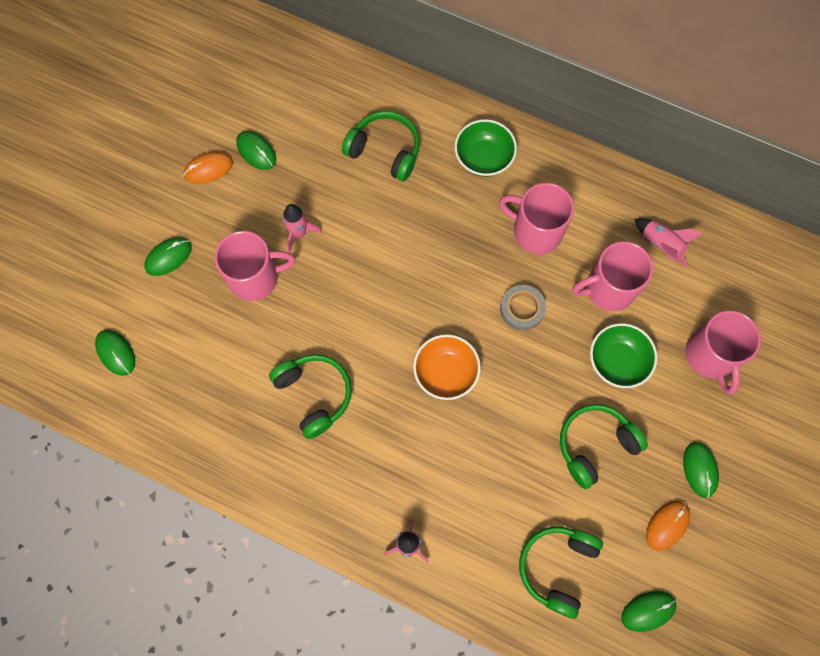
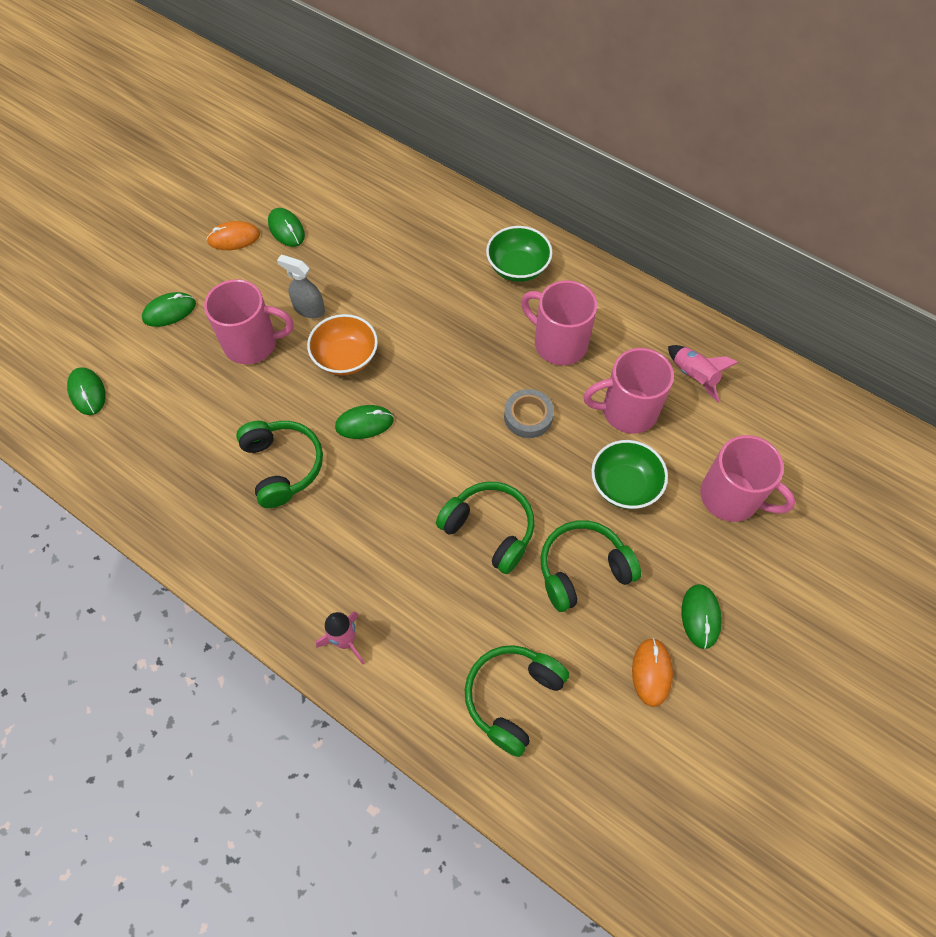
camera: 10 degrees right, 10 degrees down
(299, 233) = (309, 309): pink rocket -> grey spray bottle
(385, 151) = (417, 247): green headphones -> green headphones (489, 529)
(445, 372) = (430, 466): orange bowl -> orange bowl (346, 358)
(648, 611) = (612, 768): green mouse -> green mouse (364, 423)
(667, 525) = (651, 672): orange mouse -> orange mouse turned 45 degrees counterclockwise
(710, 356) = (731, 497): pink mug -> pink mug turned 60 degrees counterclockwise

